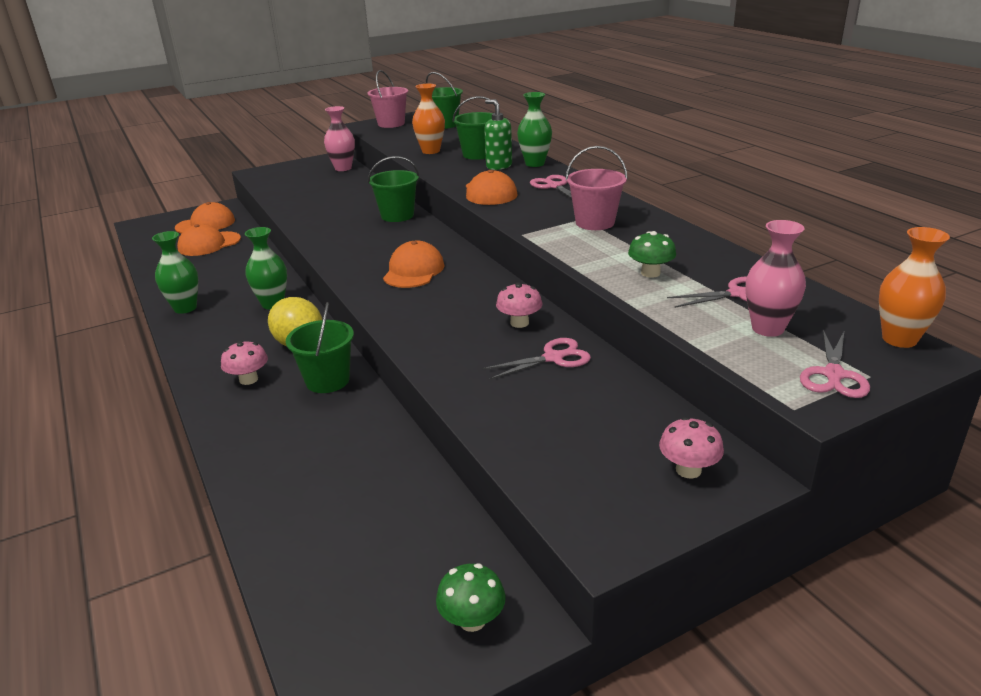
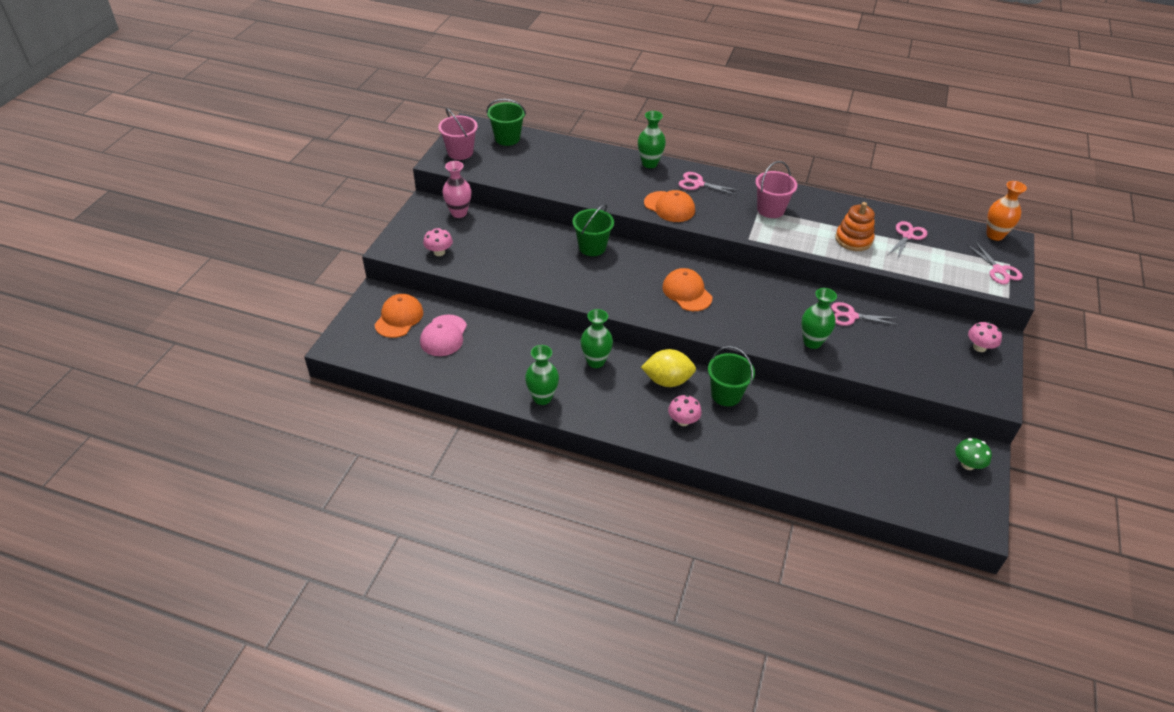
camera: 45 degrees left, 15 degrees up
(209, 244) = (444, 336): orange cap -> pink cap
(431, 151) = (554, 177): orange vase -> none
(460, 358) = (812, 342): none -> green vase
(478, 154) = (595, 168): green bucket -> none
(499, 166) = (630, 176): green soap dispenser -> none
(519, 323) = (802, 302): pink mushroom -> pink mushroom (439, 252)
(554, 357) = (850, 316): pink scissors -> pink scissors turned 105 degrees counterclockwise
(650, 273) = (853, 239): green mushroom -> orange stacking toy
(767, 328) = (946, 254): pink vase -> none

